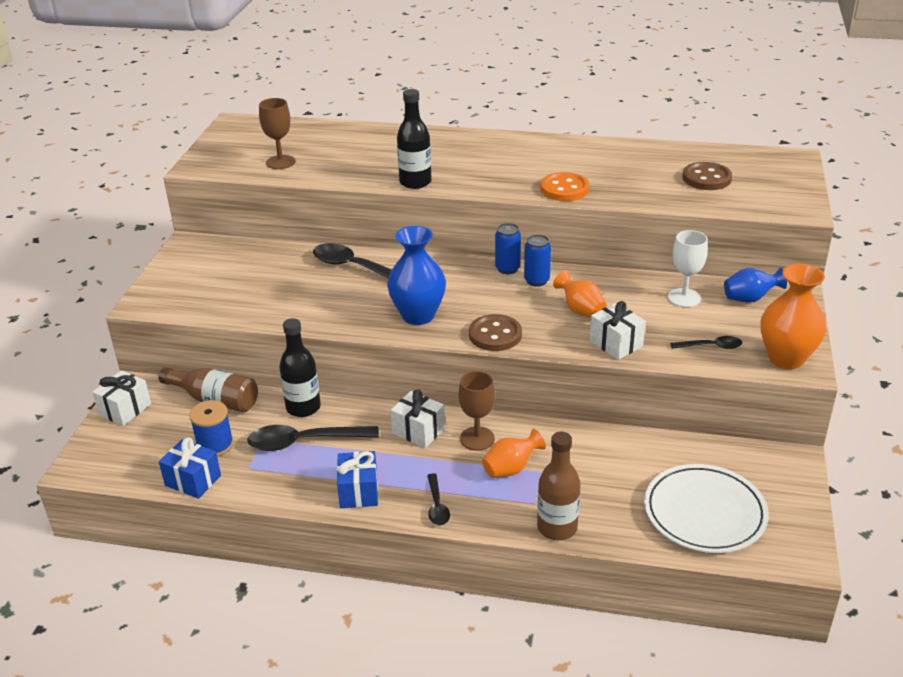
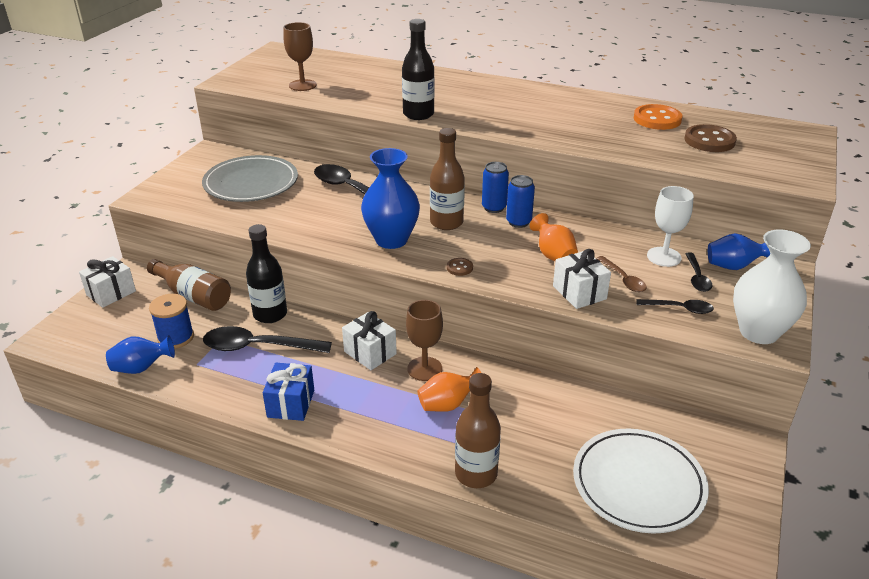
camera: 10 degrees right, 0 degrees up
(193, 480) = (141, 368): blue gift -> blue vase
(249, 274) = (251, 183): none -> grey plate
(437, 505) = (362, 430): black spoon -> black spoon (697, 277)
(466, 290) = (446, 223): none -> brown bottle
(495, 335) = (459, 268): brown button -> brown button, size x0.49
(564, 189) = (561, 135): orange button -> orange button (657, 119)
(652, 325) = (623, 279): none -> brown spoon
(786, 358) = (758, 332): orange vase -> white vase

